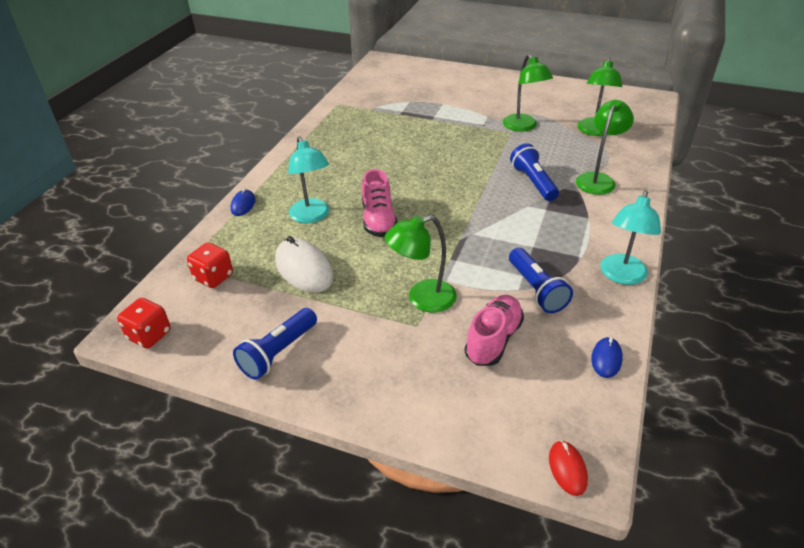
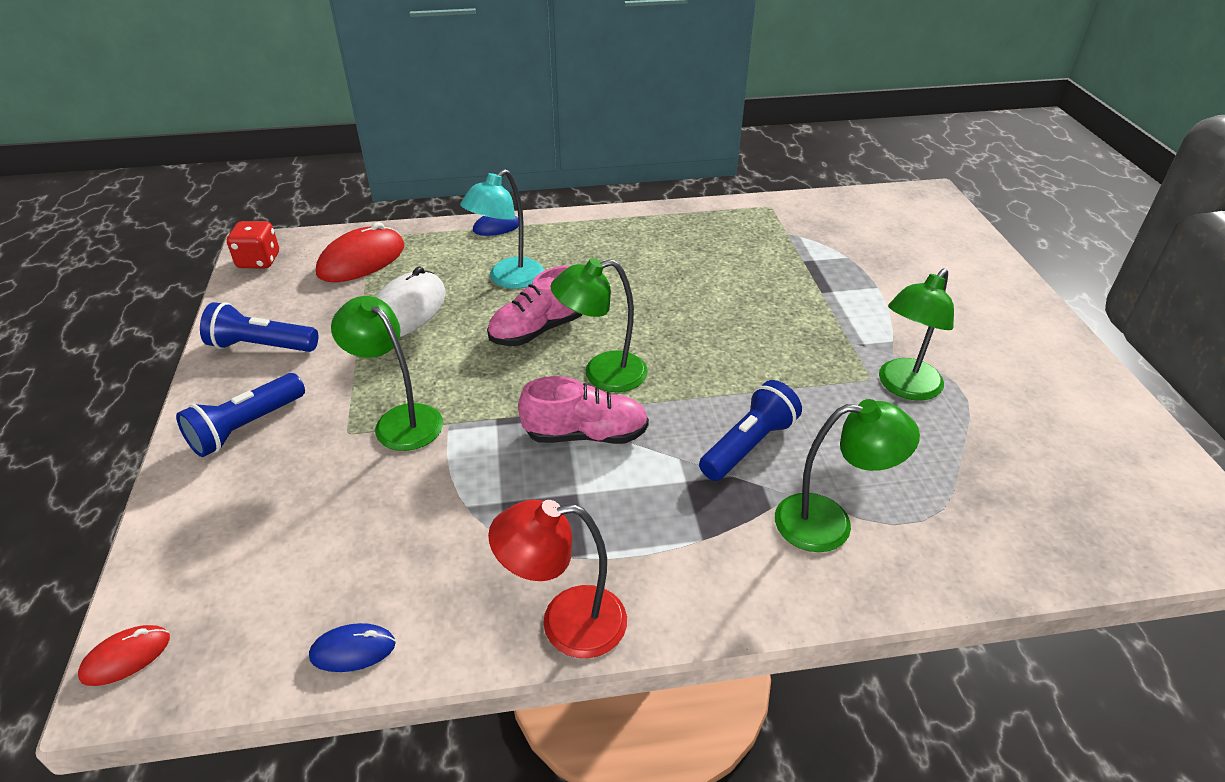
camera: 60 degrees right, 0 degrees up
(213, 277) = (361, 260): red dice -> red mouse
(493, 340) = (347, 511): pink shoe -> pink shoe (585, 434)
(536, 289) = (475, 525): blue flashlight -> blue flashlight (246, 427)
(594, 131) = (988, 477): green lamp -> green lamp (602, 374)
(621, 276) = (566, 623): turquoise lamp -> red lamp

